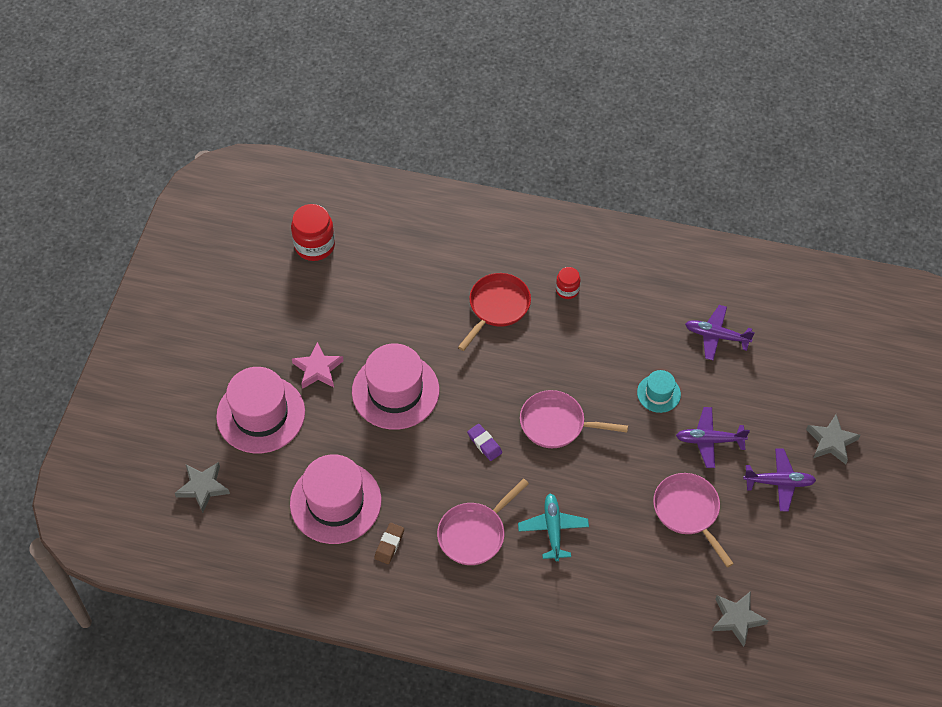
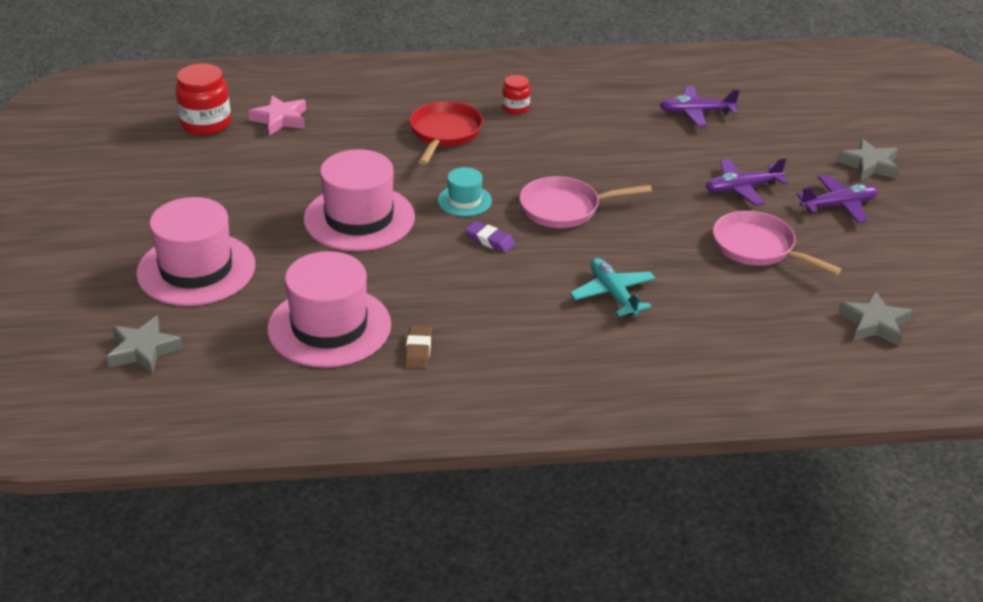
camera: 20 degrees left, 20 degrees down
(318, 369) = (254, 218): pink star -> pink star (280, 119)
(474, 534) = (520, 318): pink pan -> none
(658, 393) = (663, 164): turquoise hat -> turquoise hat (464, 200)

